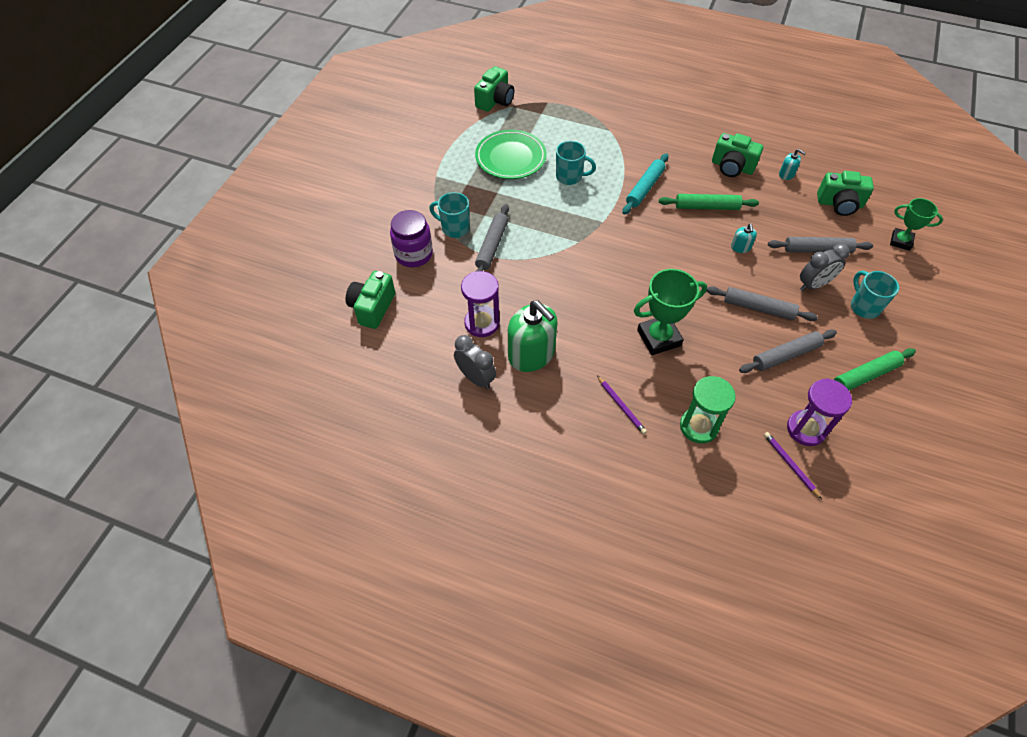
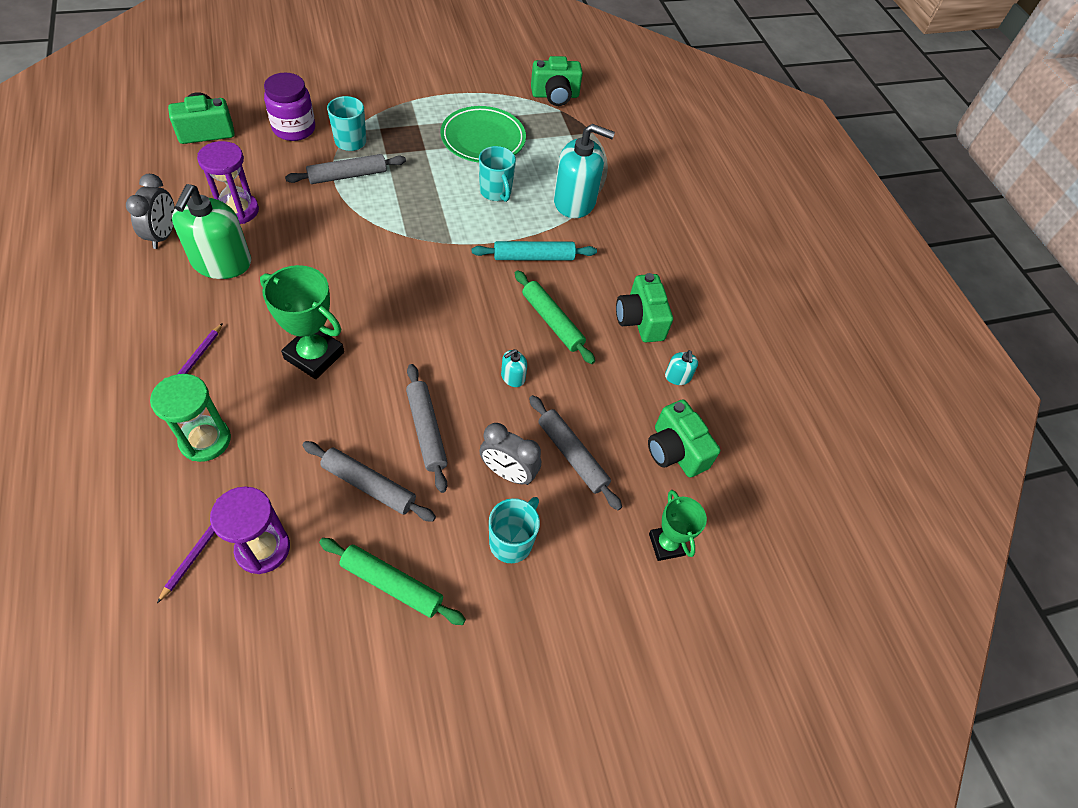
camera: 45 degrees right, 0 degrees up
(608, 144) = (574, 201): none -> turquoise soap dispenser

